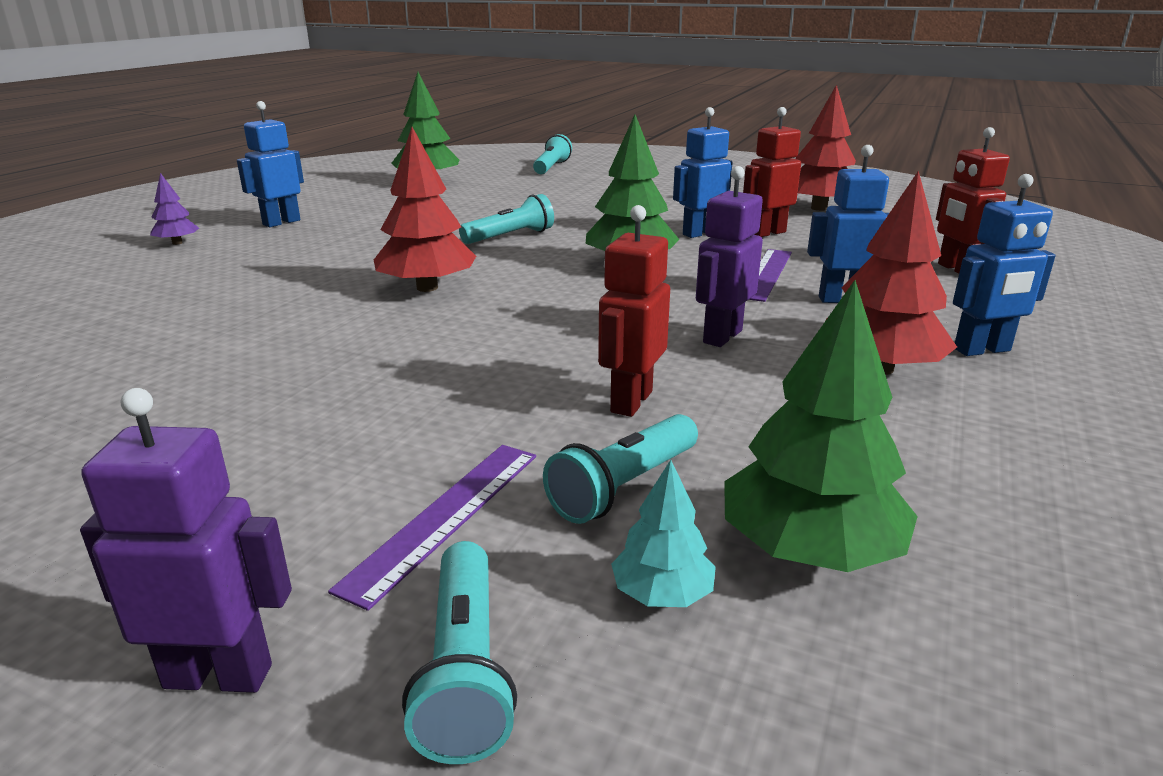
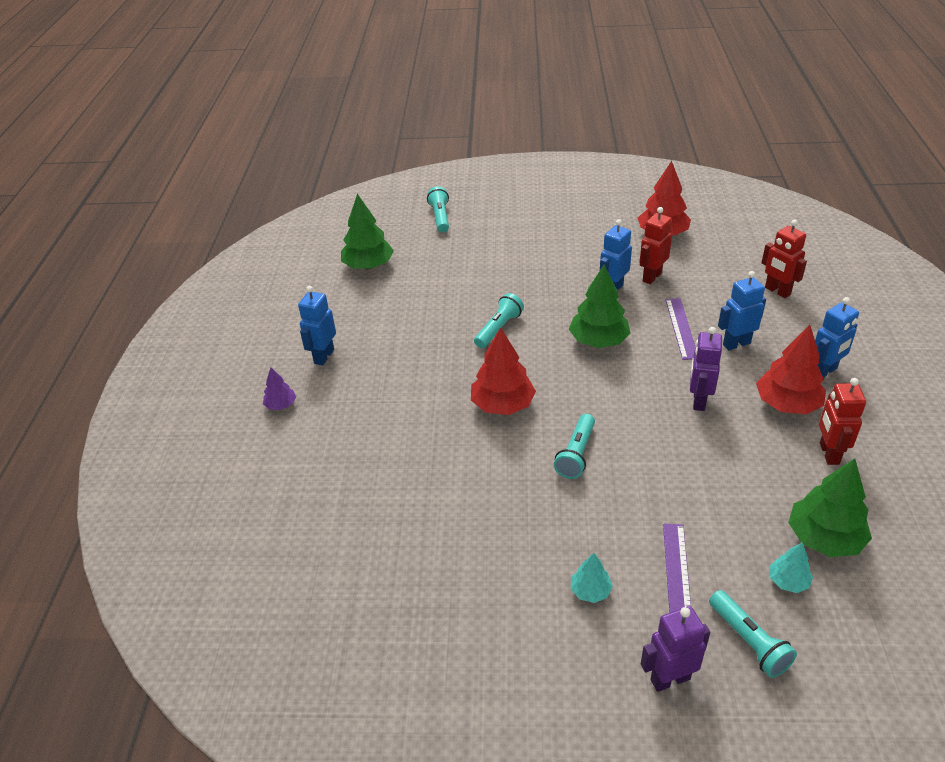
camera: 20 degrees left, 15 degrees up
(268, 492) = (590, 591): none -> turquoise tree
(623, 487) = (733, 530): turquoise flashlight -> turquoise flashlight (576, 454)
(630, 401) = (693, 471): red robot -> red robot (828, 453)

